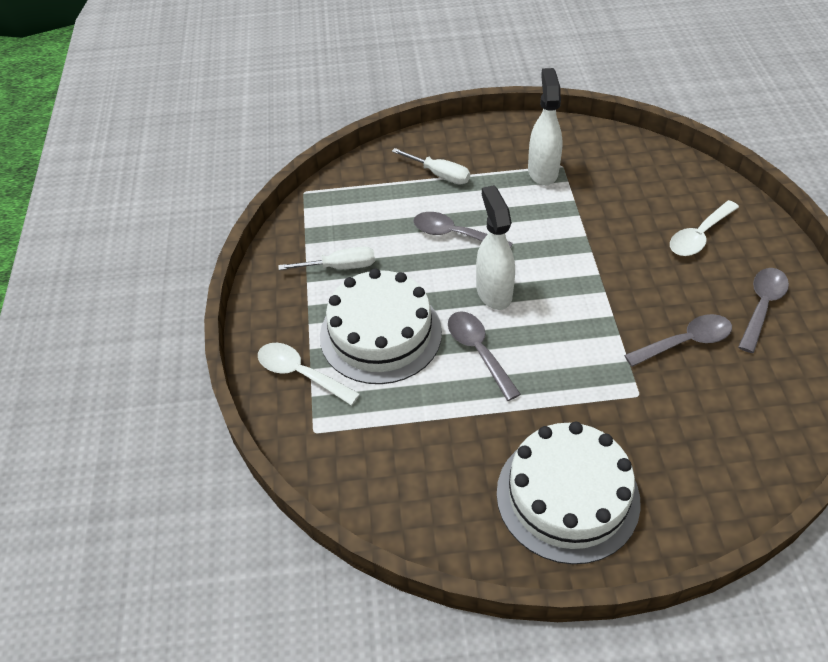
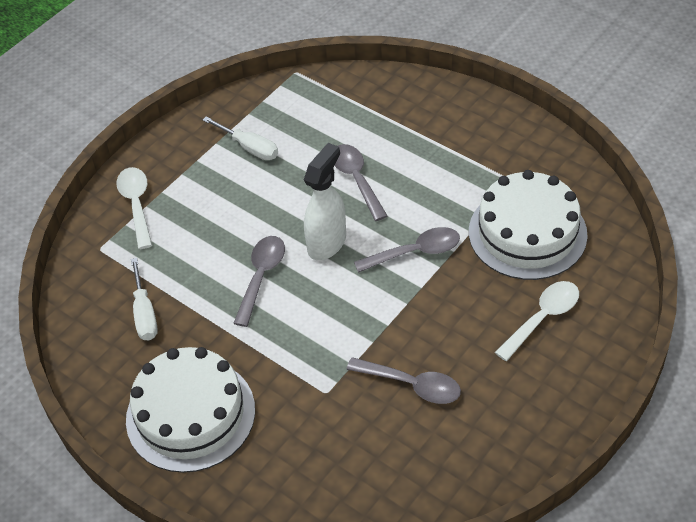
camera: 45 degrees right, 0 degrees up
(380, 334) = (216, 215): white cake -> white cake (527, 233)
(439, 174) = (408, 124): white screwdriver -> white screwdriver (144, 313)
(542, 171) = (491, 176): white spray bottle -> none
(699, 236) = (542, 318): white spoon -> white spoon turned 135 degrees clockwise
(761, 306) = (511, 407): grey spoon -> grey spoon (415, 252)

